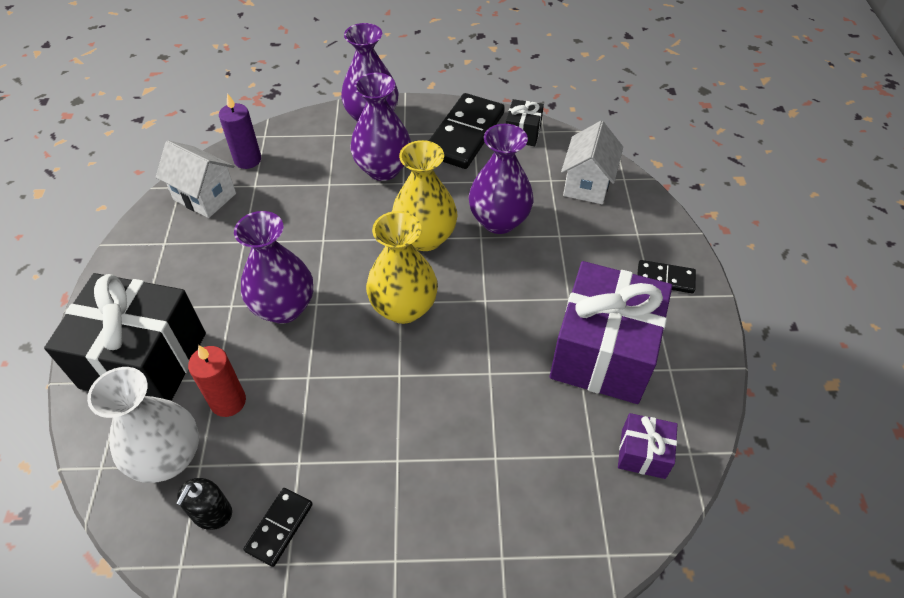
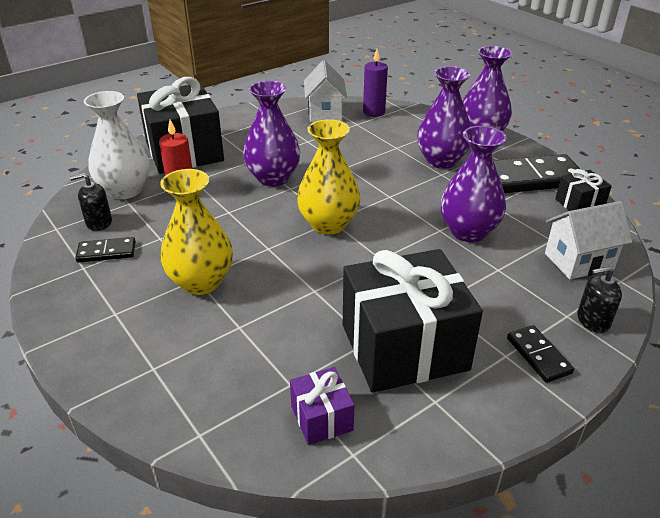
camera: 55 degrees right, 15 degrees down
(425, 237) = (404, 205): yellow vase -> yellow vase (201, 282)
(603, 352) = (404, 347): purple gift -> black gift
(652, 224) = (593, 320): none -> black soap dispenser

